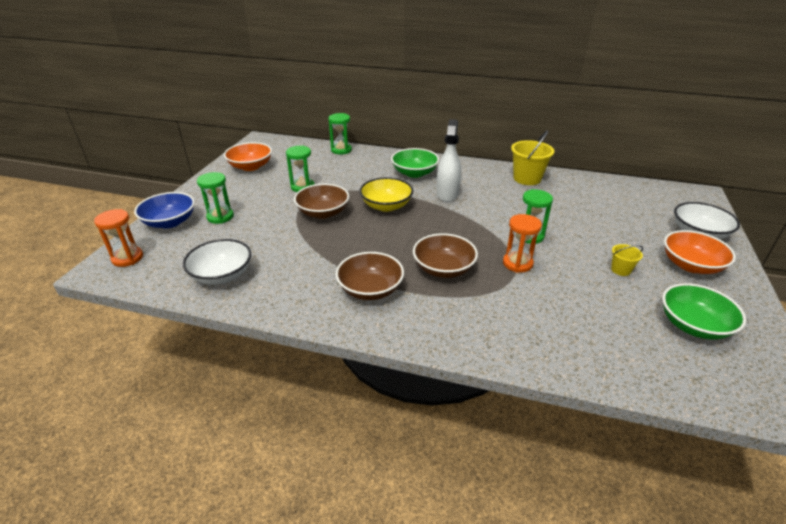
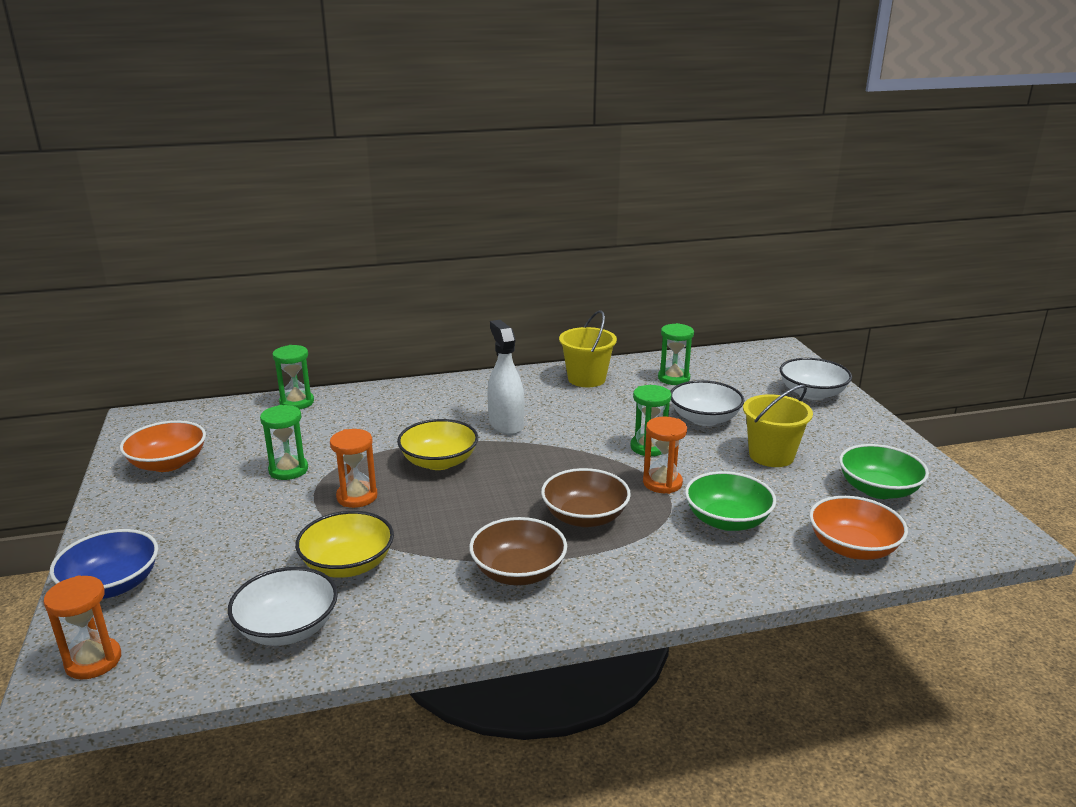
camera: 30 degrees left, 10 degrees down
(220, 217) = (195, 550): green hourglass -> green hourglass (673, 378)
(283, 250) = (348, 564): none -> yellow bowl
(323, 213) = (357, 497): brown bowl -> orange hourglass
(414, 173) = (437, 408): green bowl -> green bowl (727, 520)
(590, 228) = (704, 419): none -> white bowl
(621, 270) = (771, 455): yellow bucket -> yellow bucket, size x1.91
(691, 265) = (830, 429): orange bowl -> orange bowl (853, 548)

